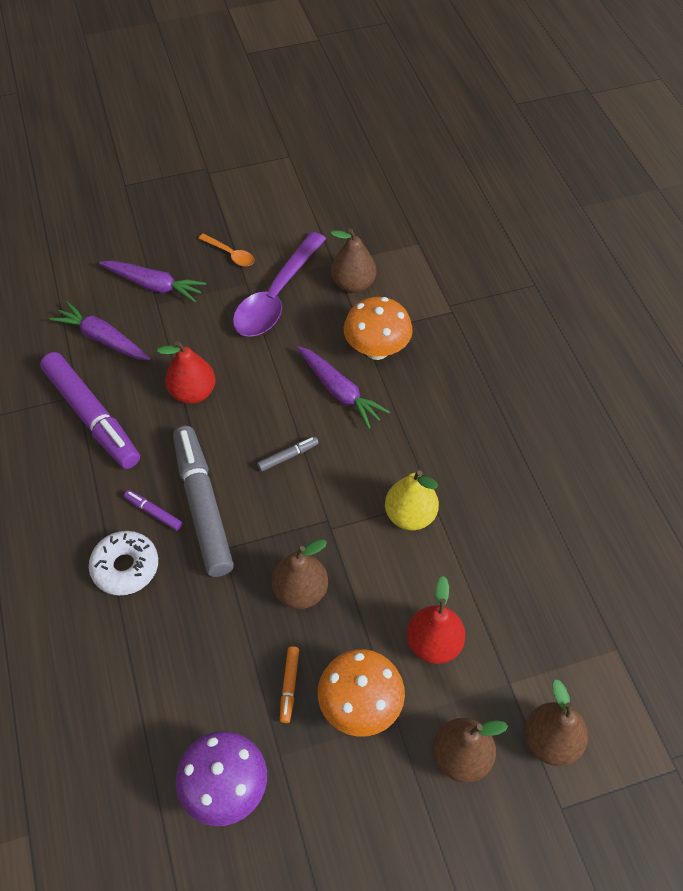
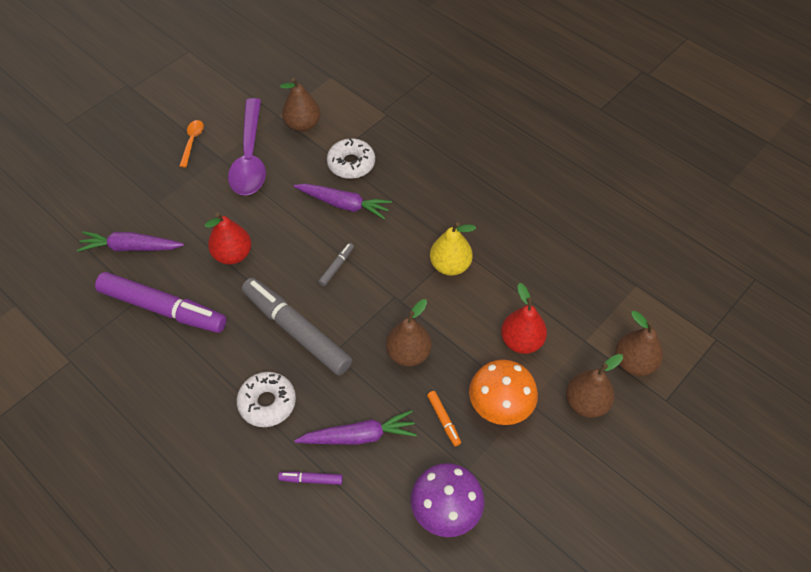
camera: 30 degrees left, 0 degrees up
(153, 512) = (262, 354): purple marker -> purple marker (311, 479)
(154, 285) = (145, 190): purple carrot -> purple carrot (359, 436)
(230, 254) = (192, 141): orange spoon -> orange spoon turned 90 degrees counterclockwise
(376, 350) = (351, 164): orange mushroom -> white donut

